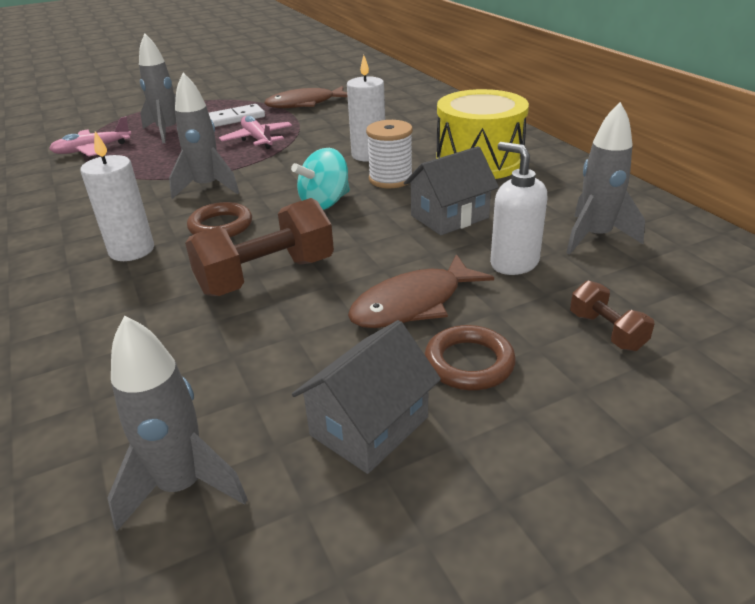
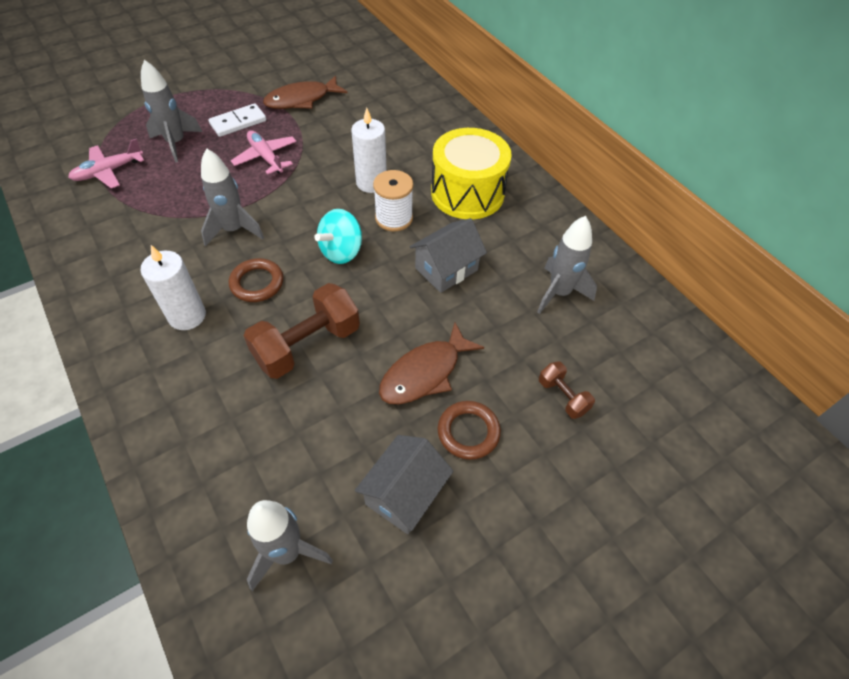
camera: 10 degrees left, 20 degrees up
(513, 263) = (498, 325): white soap dispenser -> none

